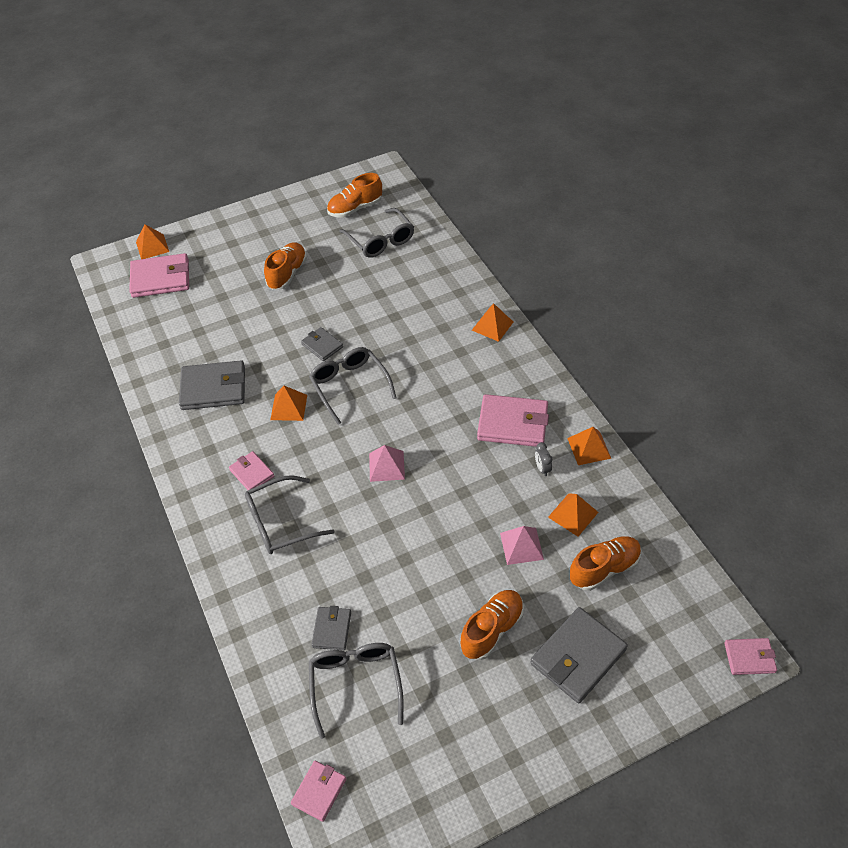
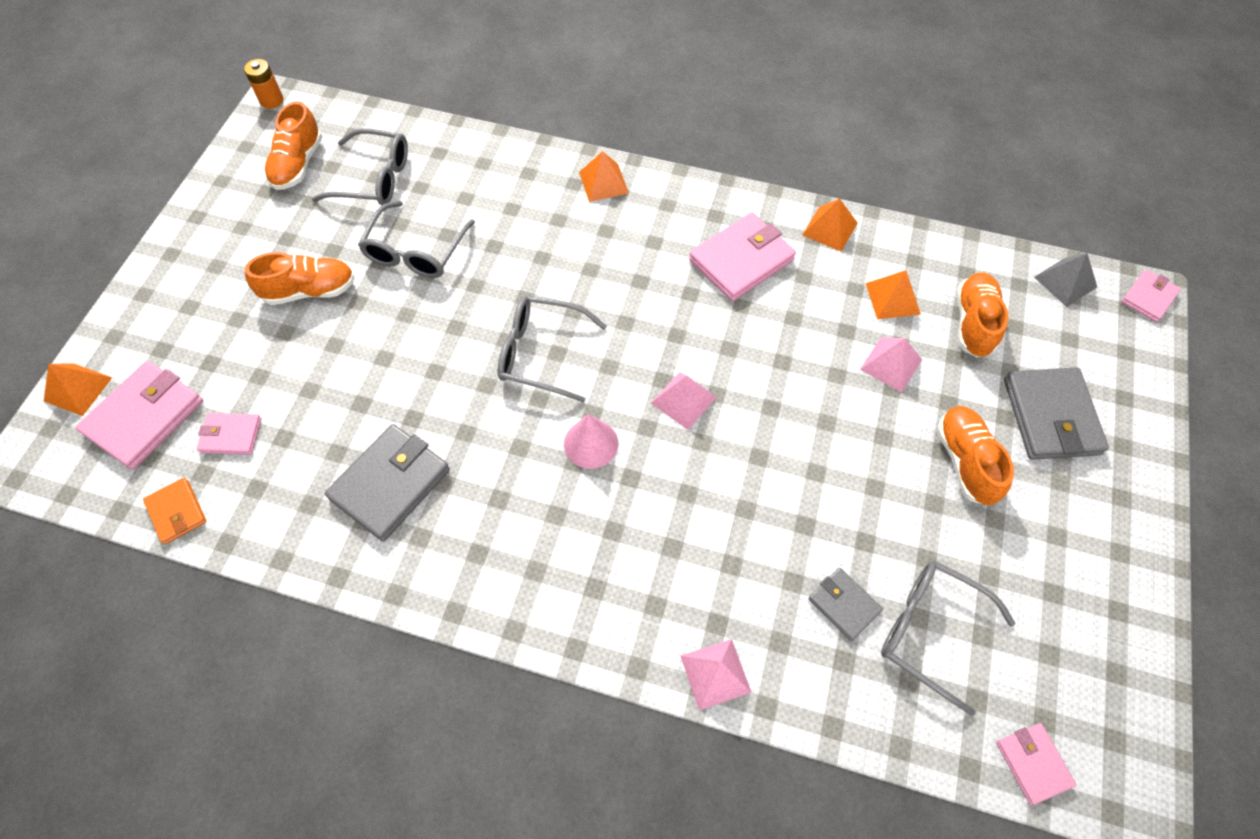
camera: 50 degrees left, 10 degrees up
(126, 328) = (177, 512): none -> orange wallet
(235, 597) = (715, 673): none -> pink pyramid
(252, 473) = (559, 533): pink wallet -> pink wallet (231, 435)
(280, 522) = (657, 554): grey glasses -> grey glasses (416, 251)
(287, 274) = (310, 291): orange shoe -> orange shoe turned 105 degrees clockwise
(289, 407) = (505, 430): orange pyramid -> none
(317, 447) = (591, 443): none -> pink cone
(322, 346) = (456, 336): grey wallet -> none
(382, 168) = (272, 100): none -> orange battery
(542, 468) = (817, 280): grey clock -> none
(702, 599) = (1065, 282): none -> grey pyramid

